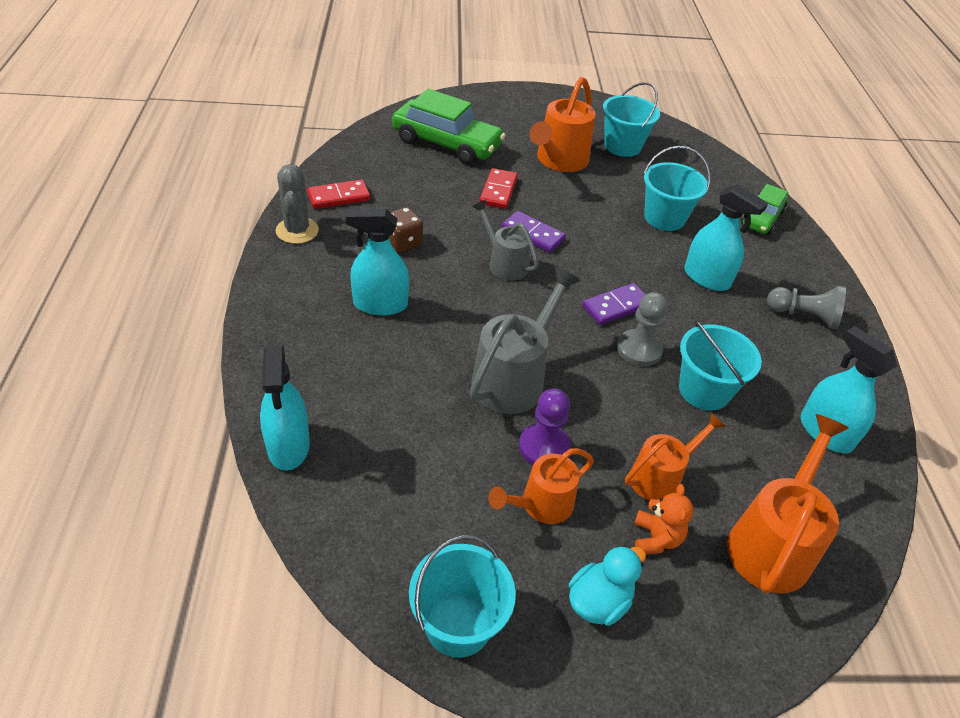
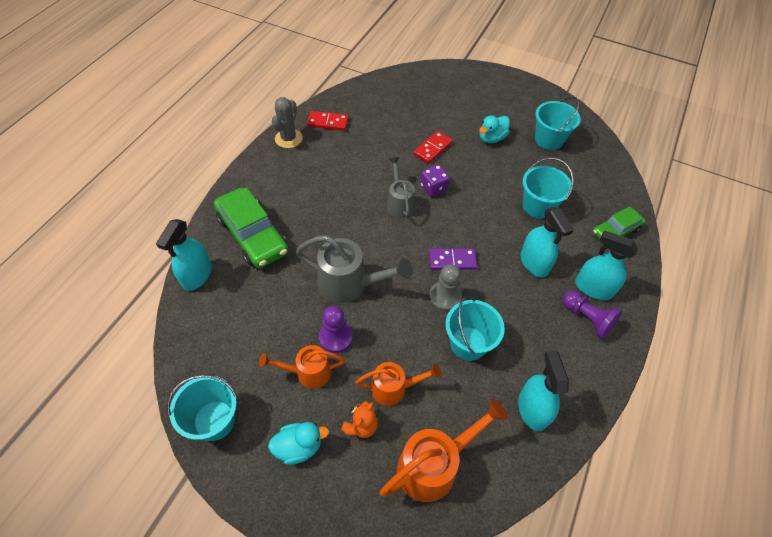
camera: 30 degrees right, 10 degrees up
(380, 304) = (304, 205): turquoise spray bottle -> turquoise spray bottle (593, 288)
(402, 242) = (345, 167): brown dice -> none
(447, 143) = (423, 102): green car -> green car (253, 235)
(514, 377) = (350, 284): grey watering can -> grey watering can turned 45 degrees clockwise
(533, 234) = (433, 188): purple domino -> purple dice
(559, 161) = (491, 138): orange watering can -> turquoise duck
(803, 316) = (587, 318): grey pawn -> purple pawn

